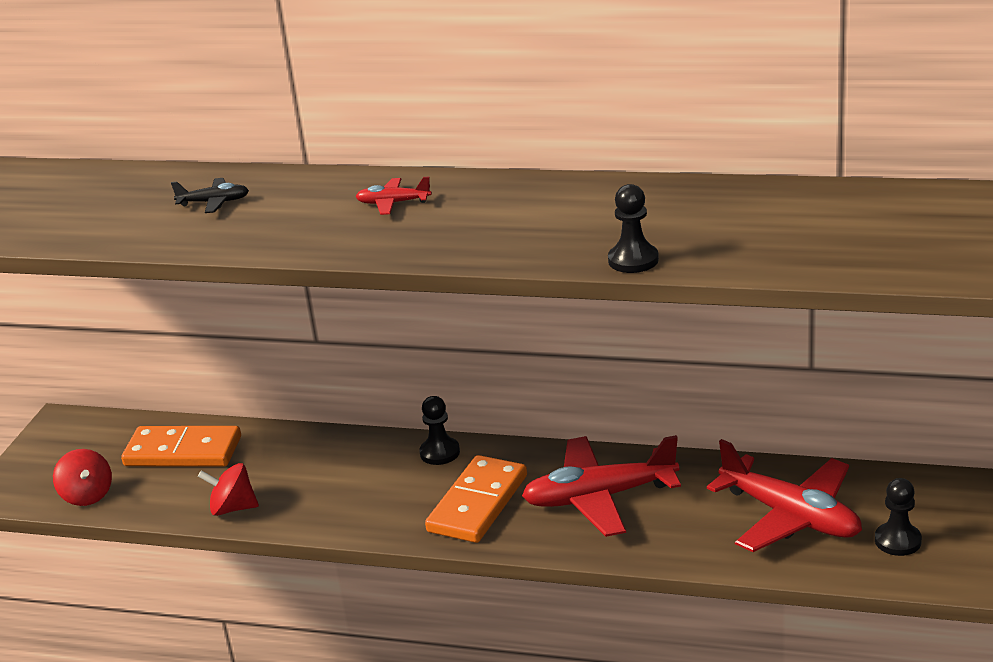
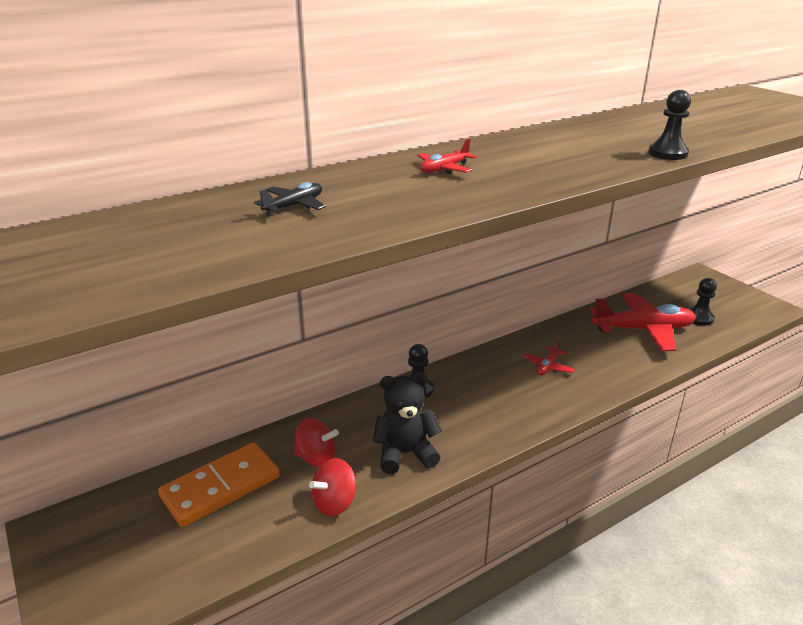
camera: 50 degrees left, 0 degrees up
(87, 495) = (181, 572): red spinning top -> red spinning top (316, 458)
(337, 502) = (405, 453): none -> black teddy bear
(477, 503) = (492, 405): orange domino -> none
(599, 497) = (548, 366): red plane -> red plane, size x0.45

